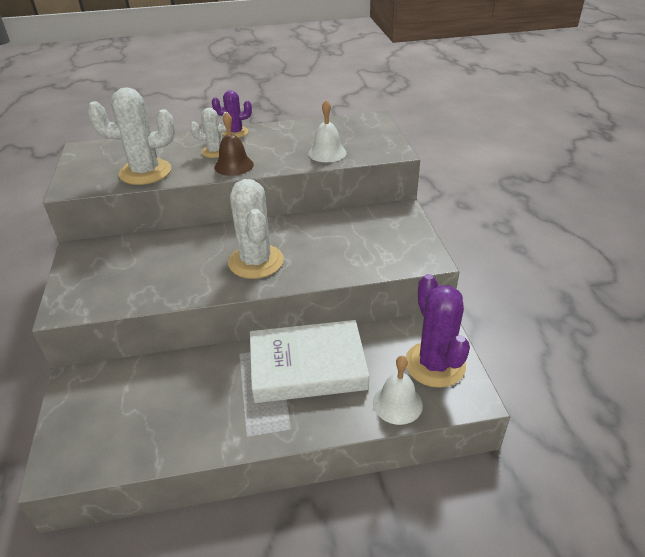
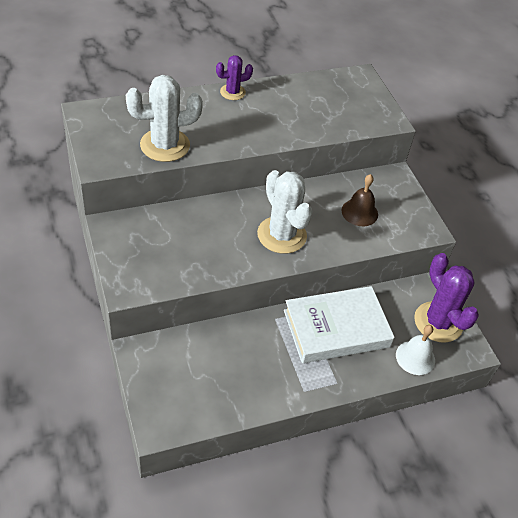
camera: 15 degrees left, 10 degrees up
(215, 151) = (222, 118): white cactus -> none
(234, 165) = (247, 137): brown bell -> brown bell (359, 212)
(327, 153) = (330, 121): white bell -> none

